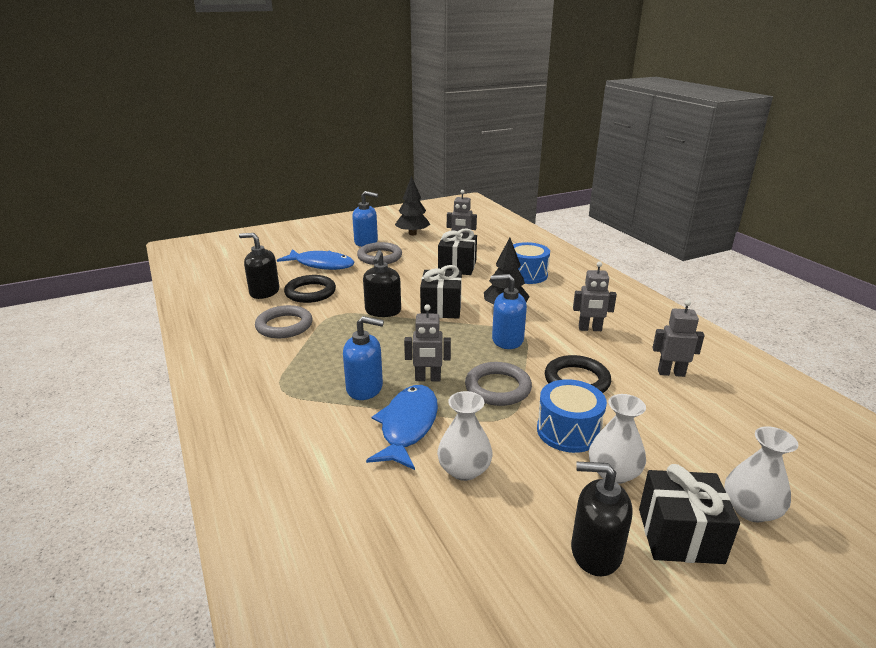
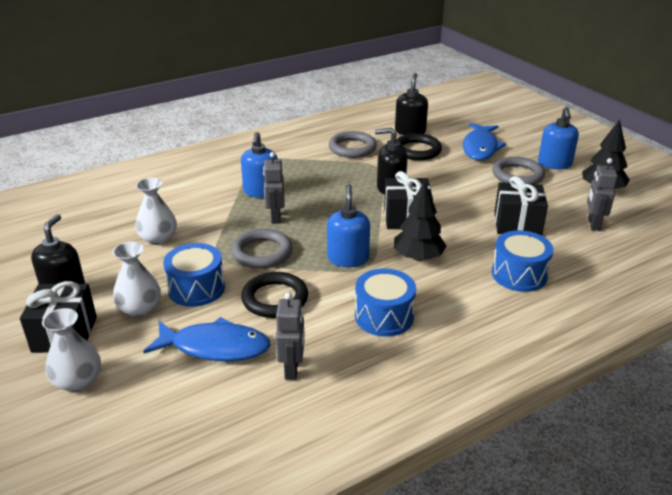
camera: 85 degrees right, 5 degrees up
(408, 426) = (211, 213): blue fish -> blue fish (215, 347)
(590, 329) = (384, 316): grey robot -> blue drum

